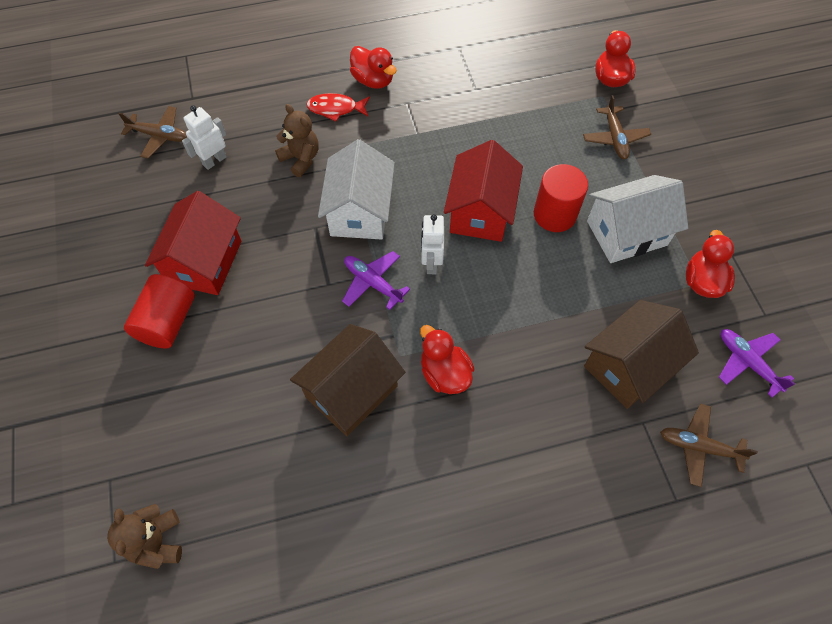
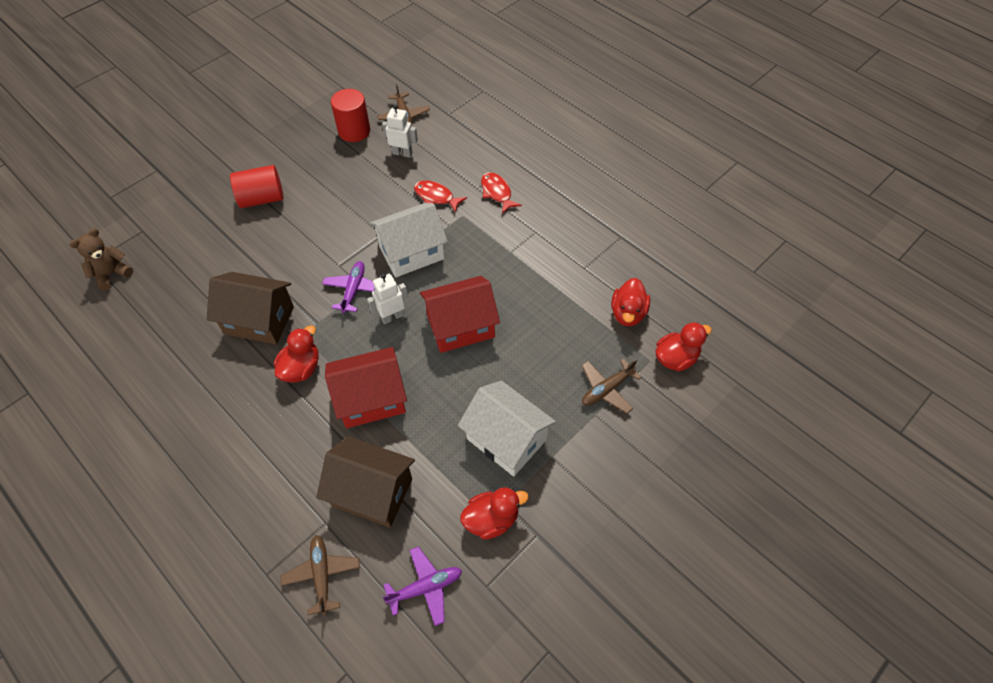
camera: 60 degrees right, 5 degrees down
(204, 262) = (317, 192): red house -> red house (371, 399)
(301, 159) = (436, 197): brown teddy bear -> red fish
(373, 80) = (542, 200): red duck -> red duck (628, 313)
(554, 214) = (491, 378): red cylinder -> red cylinder (354, 131)
(747, 362) = (425, 587): purple plane -> purple plane turned 45 degrees clockwise

